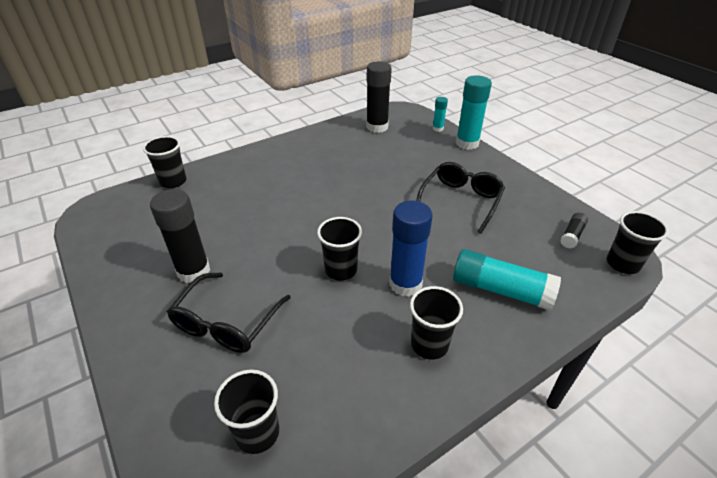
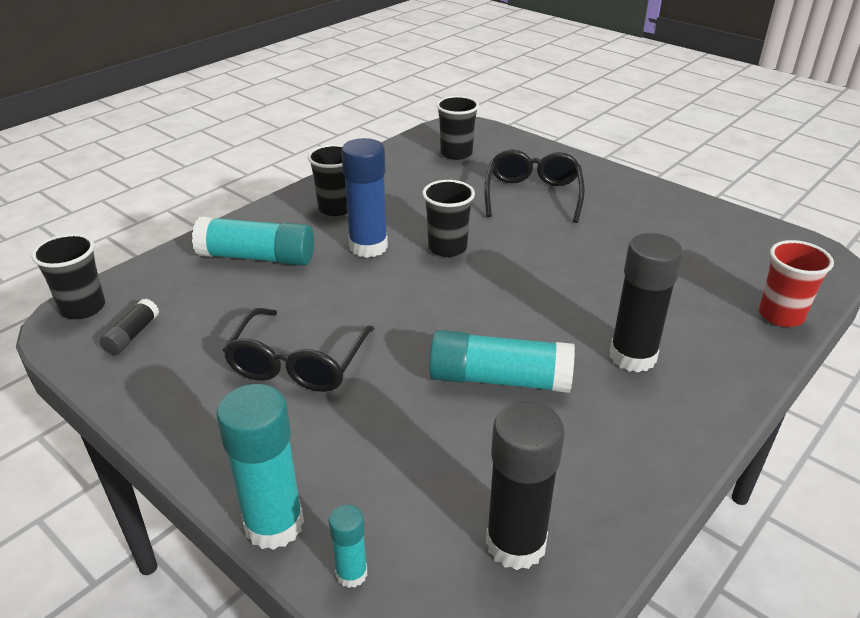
camera: 165 degrees right, 5 degrees down
(173, 181) = (781, 315): black cup -> red cup
(193, 271) = (608, 223): black glue stick -> black glue stick (632, 356)
(353, 176) = (499, 379): none -> turquoise glue stick

